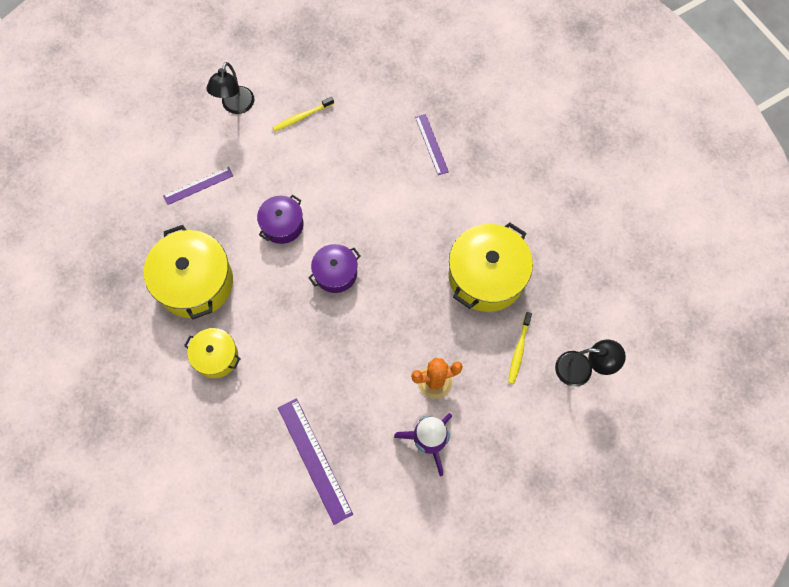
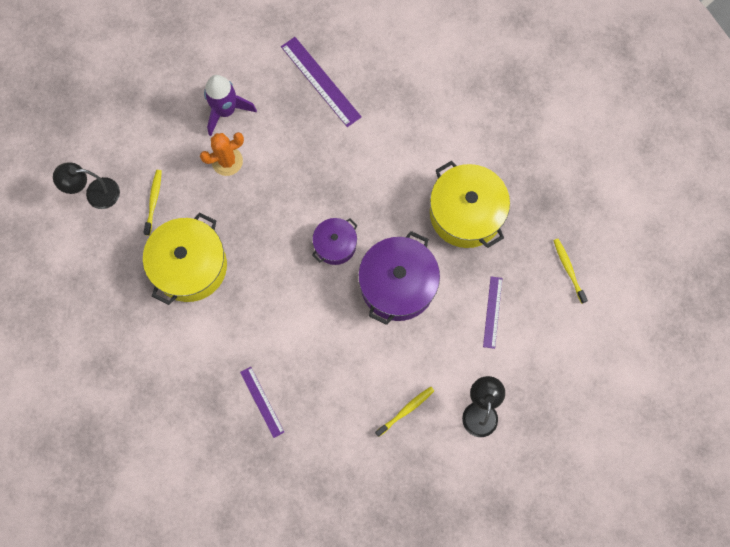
camera: 170 degrees right, 5 degrees up
(112, 212) = (568, 270): none -> yellow toothbrush
(198, 185) = (492, 312): purple ruler -> purple ruler turned 45 degrees counterclockwise
(216, 357) = (427, 150): yellow pot -> none
(282, 225) = (397, 285): purple pot -> purple pot, size x1.77

